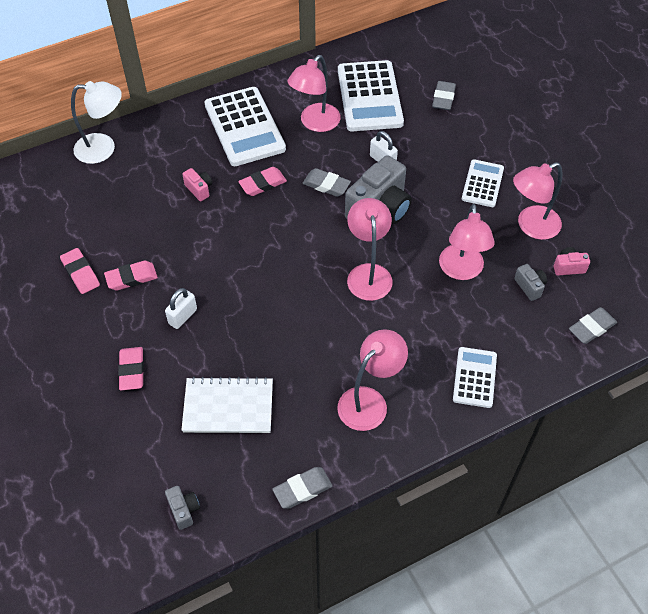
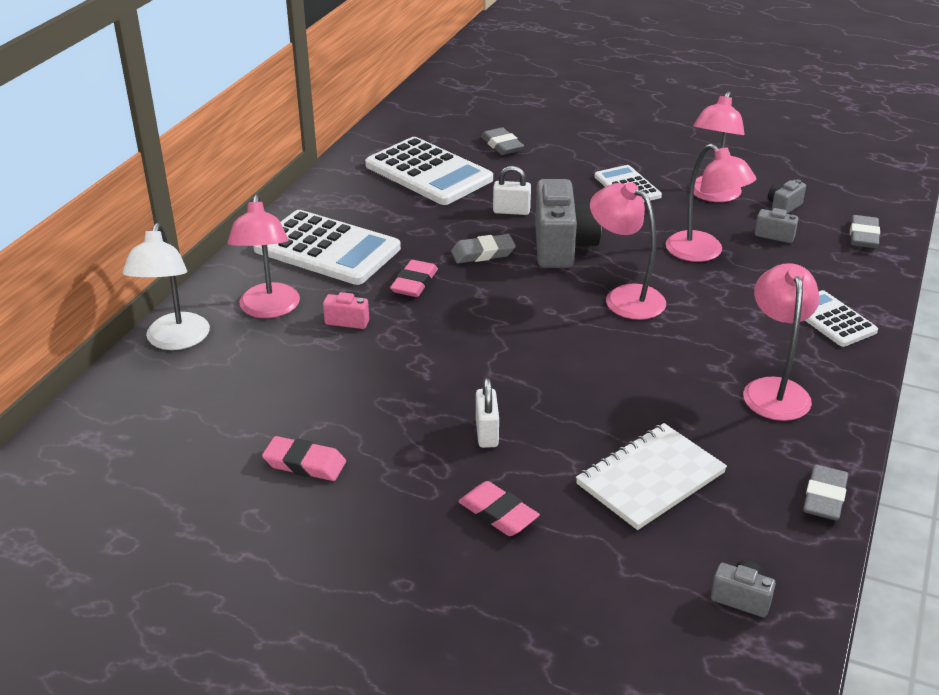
camera: 40 degrees left, 20 degrees down
(103, 148) = (175, 341): white lamp -> white lamp turned 135 degrees clockwise
(131, 278) = (376, 433): pink eraser -> none
(315, 123) = (401, 214): pink lamp -> pink lamp (269, 309)
(568, 267) = (783, 207): pink camera -> grey camera

